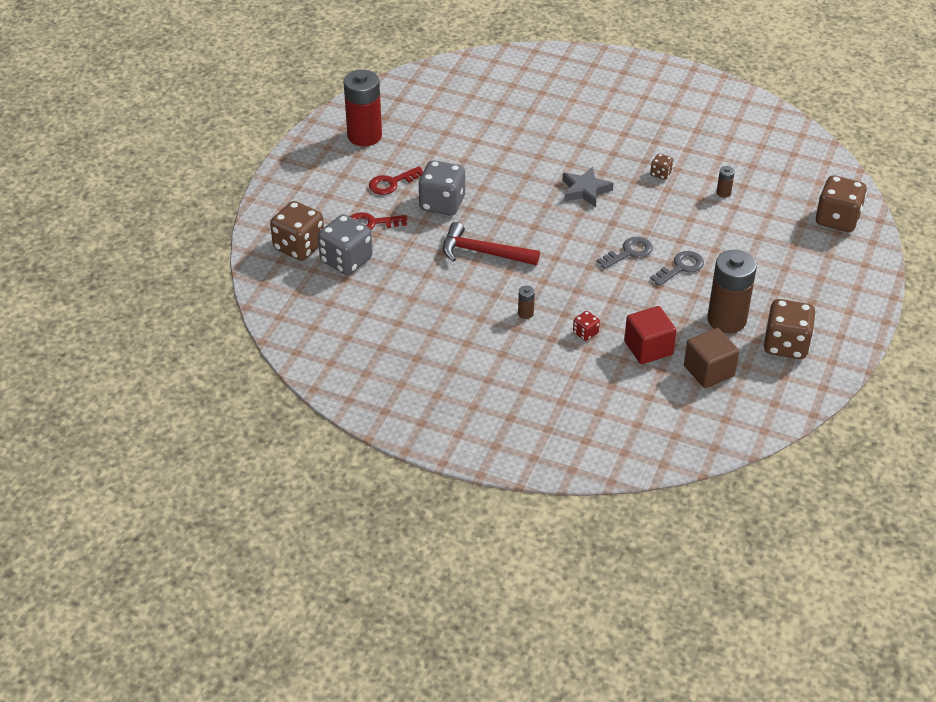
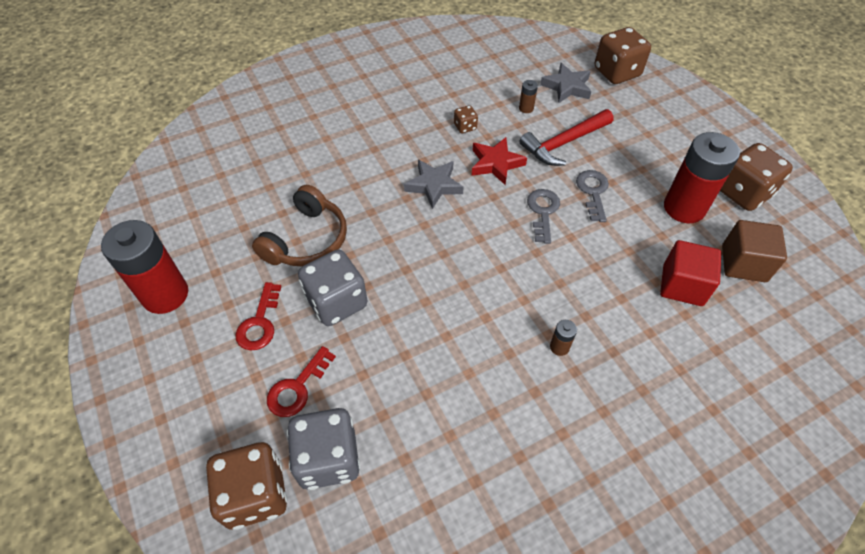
camera: 50 degrees left, 10 degrees up
(469, 163) = (306, 240): none -> brown headphones
(483, 252) = (440, 319): red hammer -> red hammer (564, 143)
(585, 333) = (626, 318): red dice -> none
(645, 207) = (496, 164): none -> red star
(726, 320) = (684, 208): brown battery -> red battery
(779, 201) = (567, 87): none -> grey star

